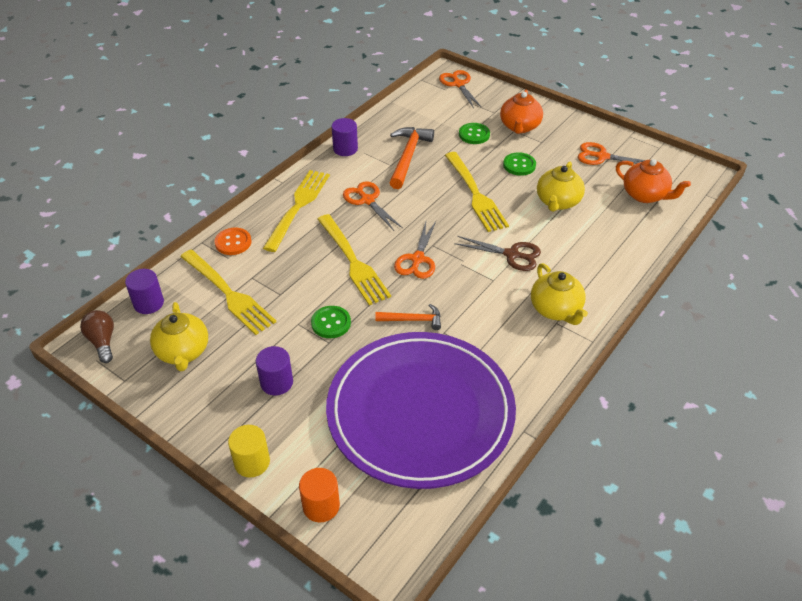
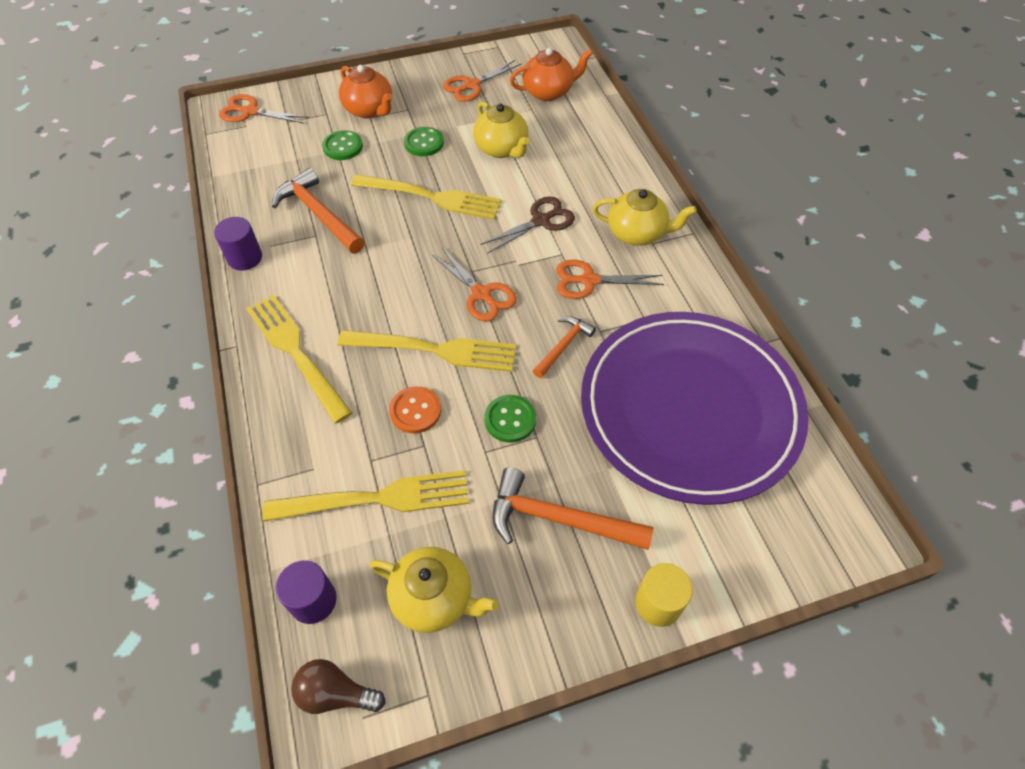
camera: 55 degrees left, 10 degrees up
(233, 242) = (292, 449): orange button -> orange button (415, 411)
(276, 382) = (558, 518): purple cylinder -> orange hammer
(321, 506) = (757, 563): orange cylinder -> none
(367, 200) = (351, 285): orange scissors -> orange scissors (589, 280)

